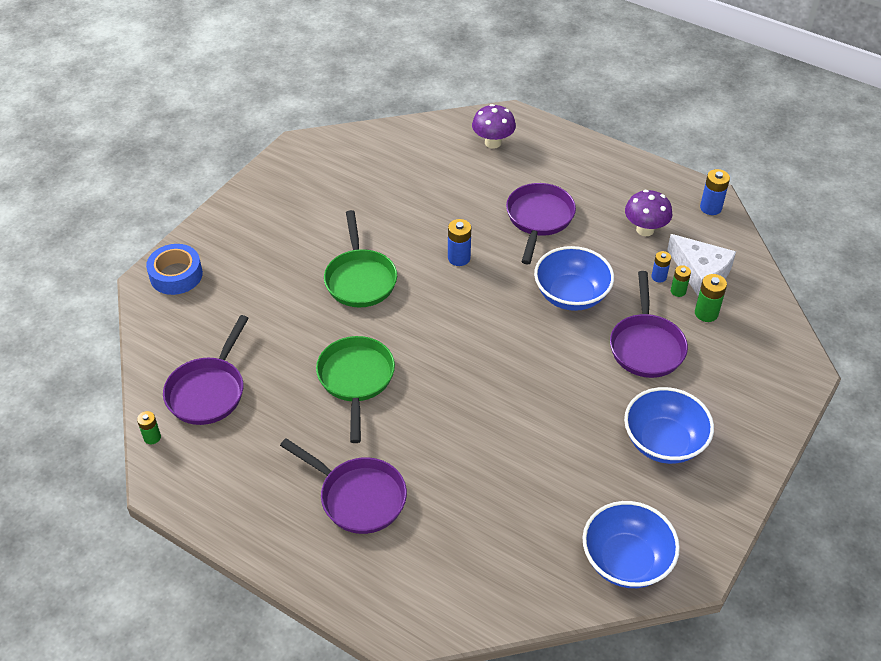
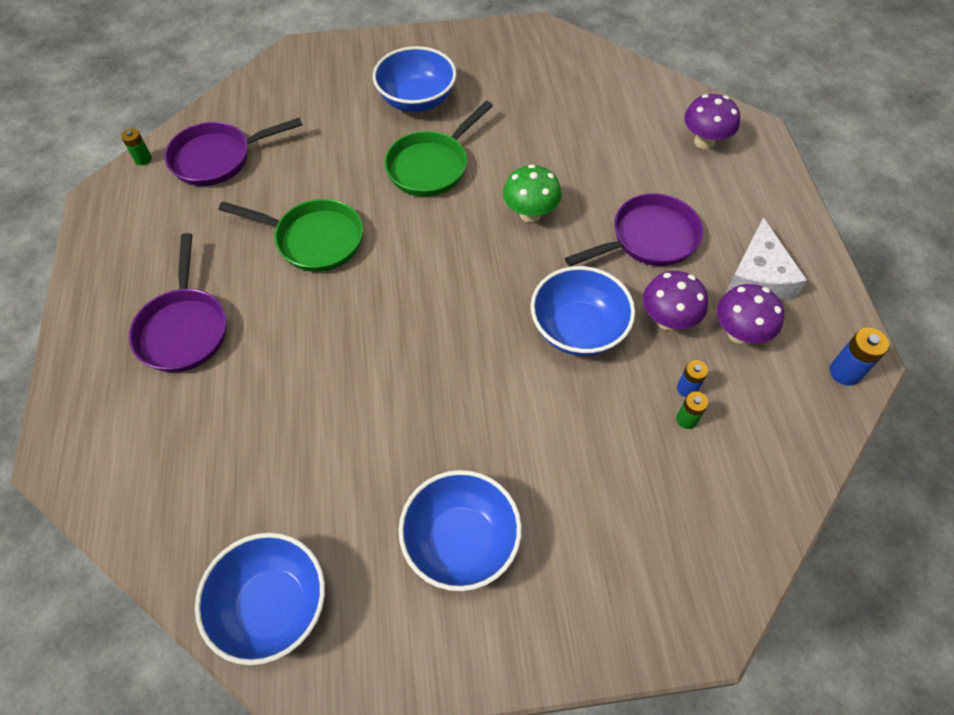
camera: 50 degrees right, 10 degrees up
(176, 275) = (319, 60): blue tape -> none
(287, 248) = (417, 100): none -> blue bowl
(356, 379) = (314, 240): green pan -> green pan turned 60 degrees clockwise
(459, 258) = (530, 214): blue battery -> green mushroom
(605, 252) = (667, 320): none -> purple mushroom
(646, 346) = (578, 439): purple pan -> none
(700, 272) = (739, 423): white cheese -> white cheese (758, 276)
(706, 313) = (684, 467): green battery -> none

